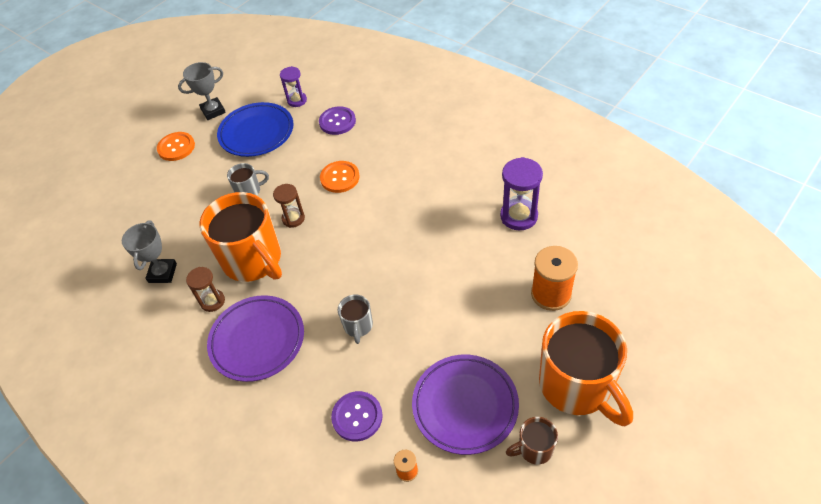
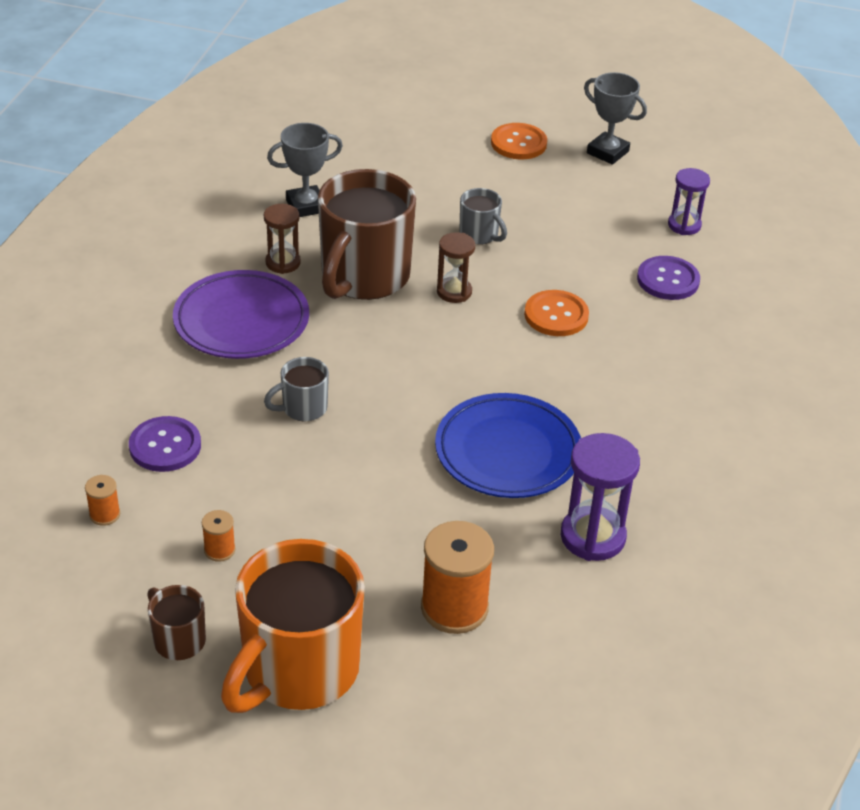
camera: 60 degrees right, 10 degrees down
(253, 260) = (364, 277): orange mug -> brown mug
(256, 133) = (592, 207): blue plate -> blue plate (507, 452)
(465, 406) = (219, 550): purple plate -> orange spool

